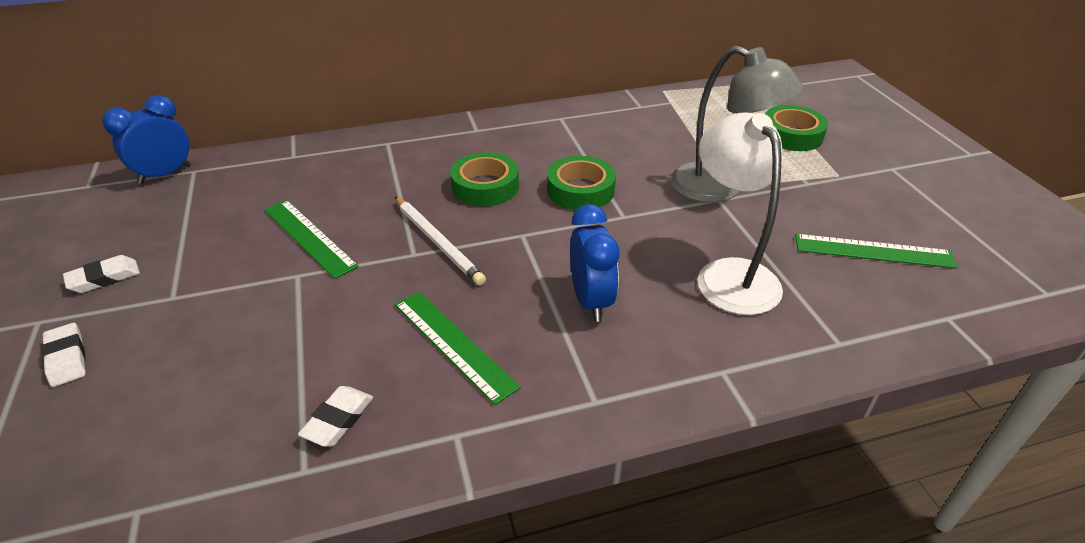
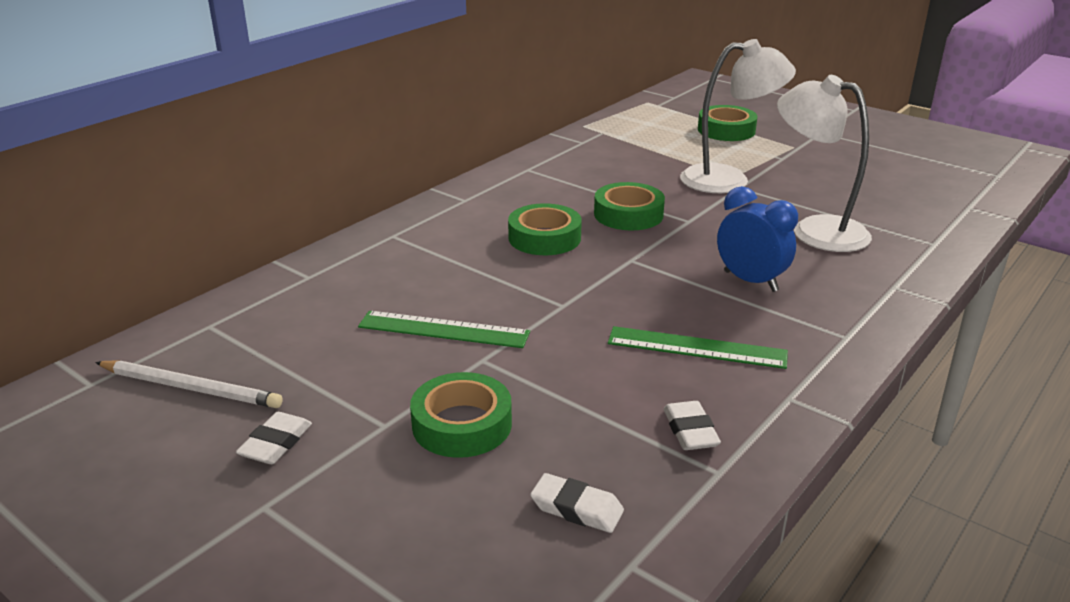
camera: 35 degrees left, 10 degrees down
(67, 358) = (358, 514): white eraser -> white eraser (577, 508)
(165, 174) = (179, 340): blue clock -> none
(211, 323) = (462, 424): none -> green tape
(438, 242) = (570, 289): white pencil -> white pencil (191, 388)
(720, 188) = (729, 180): grey lamp -> white lamp
(873, 251) = (879, 185): green ruler -> none

